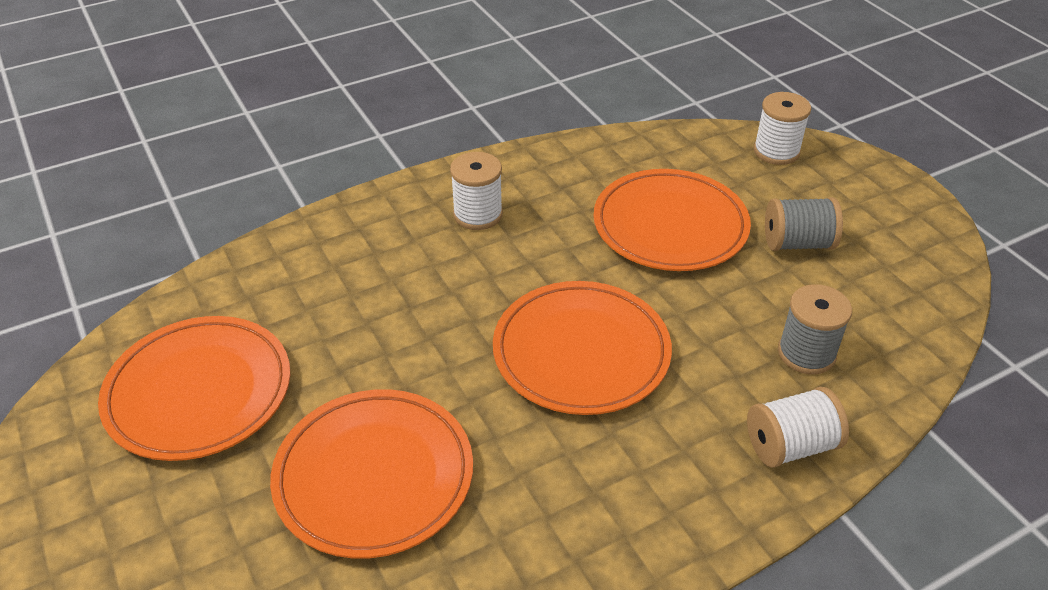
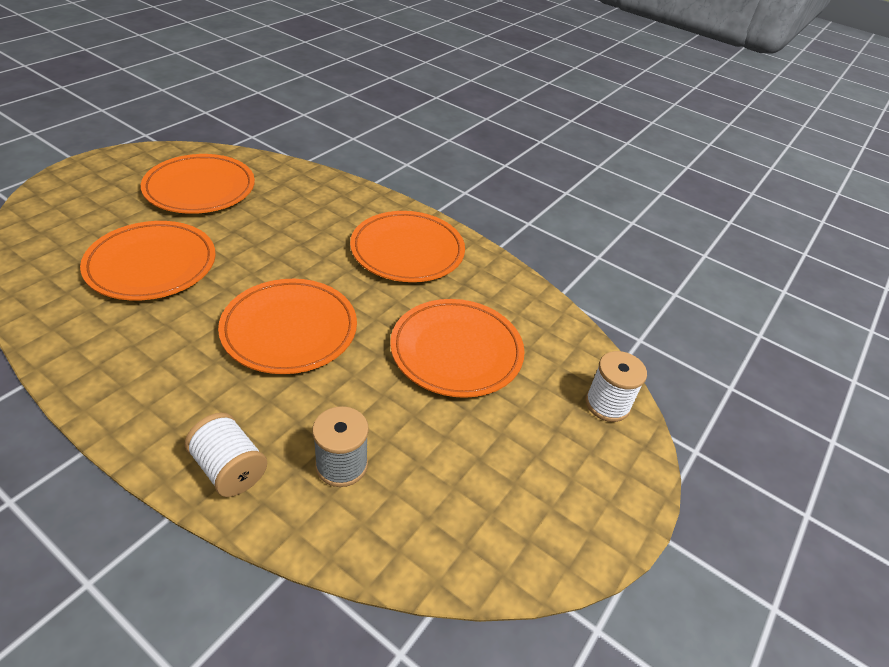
camera: 60 degrees right, 0 degrees up
(478, 214) = (407, 251): white spool -> orange plate
(797, 243) = (483, 439): grey spool -> none

